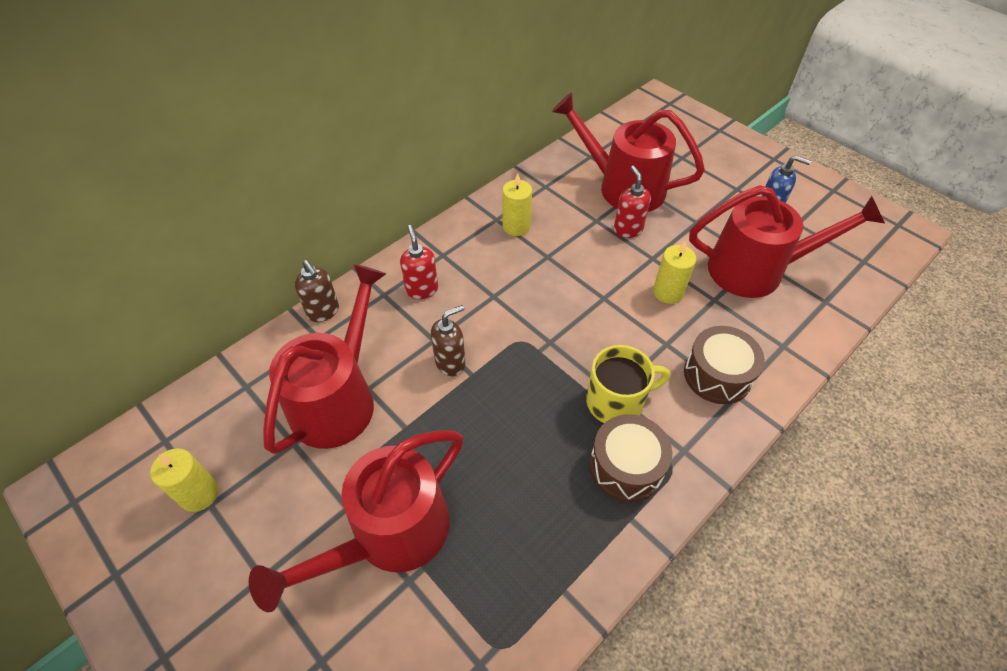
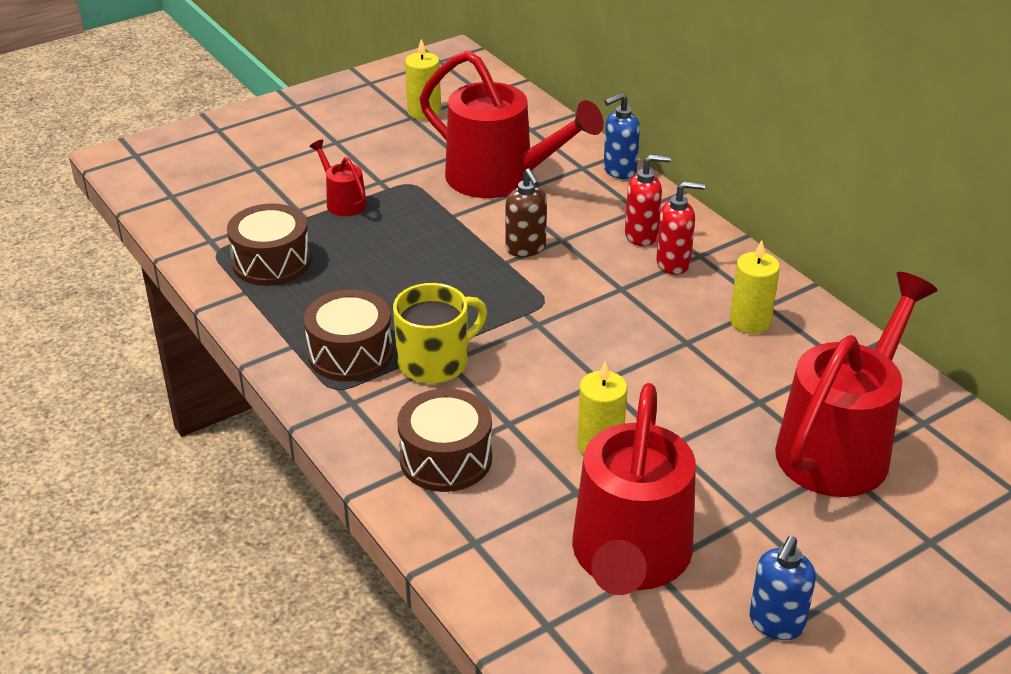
camera: 100 degrees right, 15 degrees down
(323, 312) = (619, 170): brown soap dispenser -> blue soap dispenser
(389, 536) = (343, 202): red watering can -> red watering can, size x0.45
(508, 579) = (271, 262): none -> brown drum
(616, 401) = (435, 362): yellow mug -> yellow mug turned 120 degrees counterclockwise
(627, 230) = (736, 430): red soap dispenser -> red soap dispenser (673, 263)

